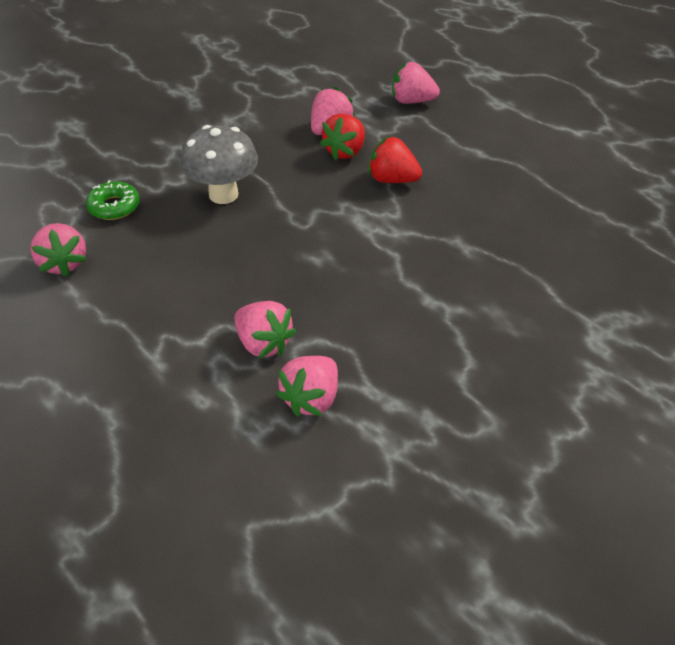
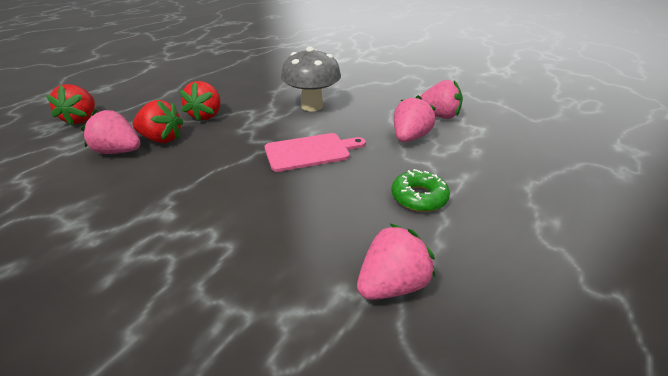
camera: 105 degrees left, 10 degrees down
(114, 207) = (270, 275): green donut -> green donut (419, 197)
(223, 195) = (234, 193): grey mushroom -> grey mushroom (312, 106)
(271, 250) = (310, 152): none -> pink cutting board
(412, 101) = (82, 119): pink strawberry -> red strawberry

